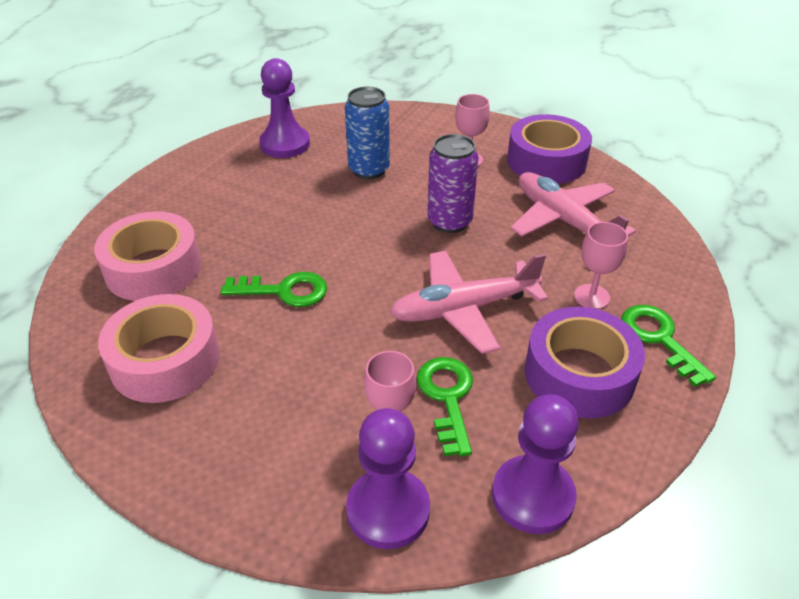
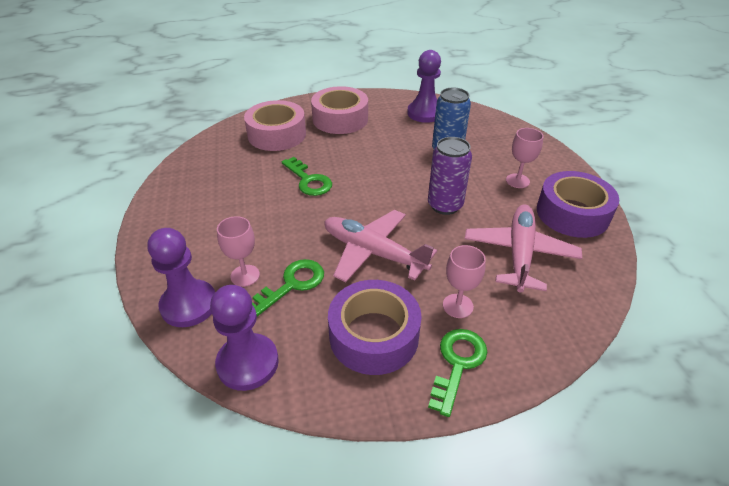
camera: 50 degrees right, 0 degrees up
(165, 360) = (221, 174): pink tape -> pink tape (340, 119)

